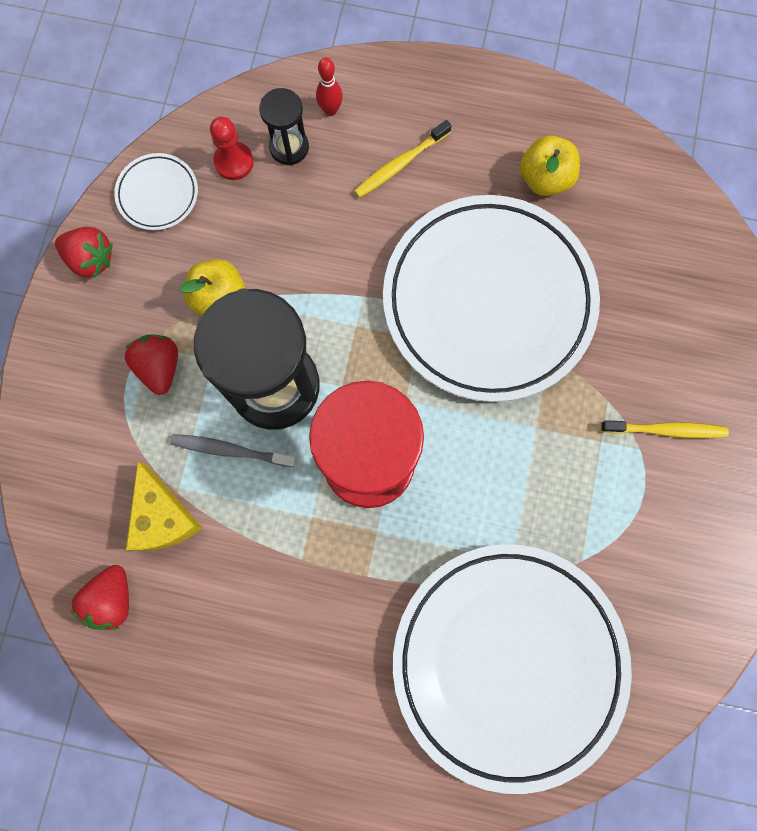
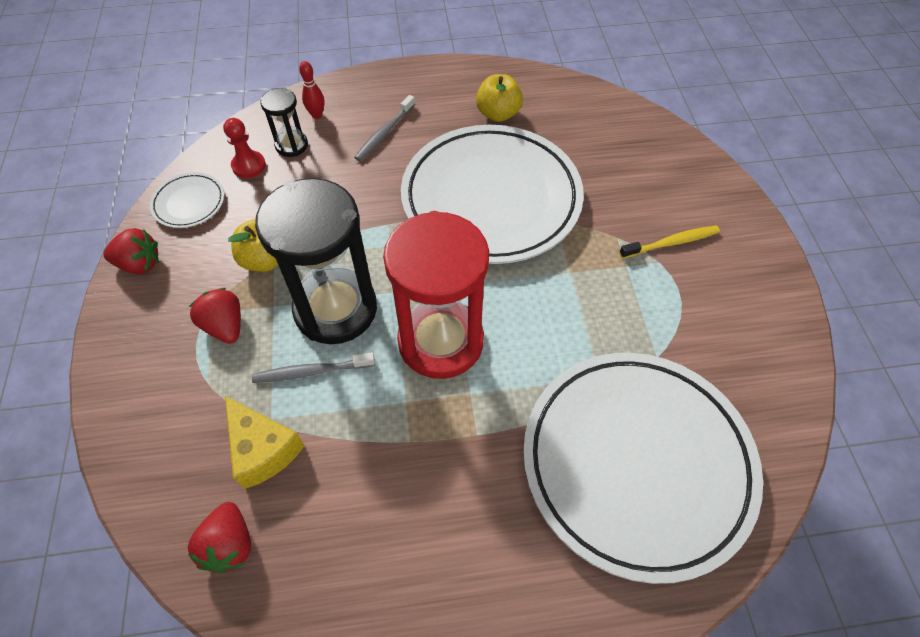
camera: 20 degrees left, 20 degrees down
(400, 164) = (384, 133): yellow toothbrush -> grey toothbrush

